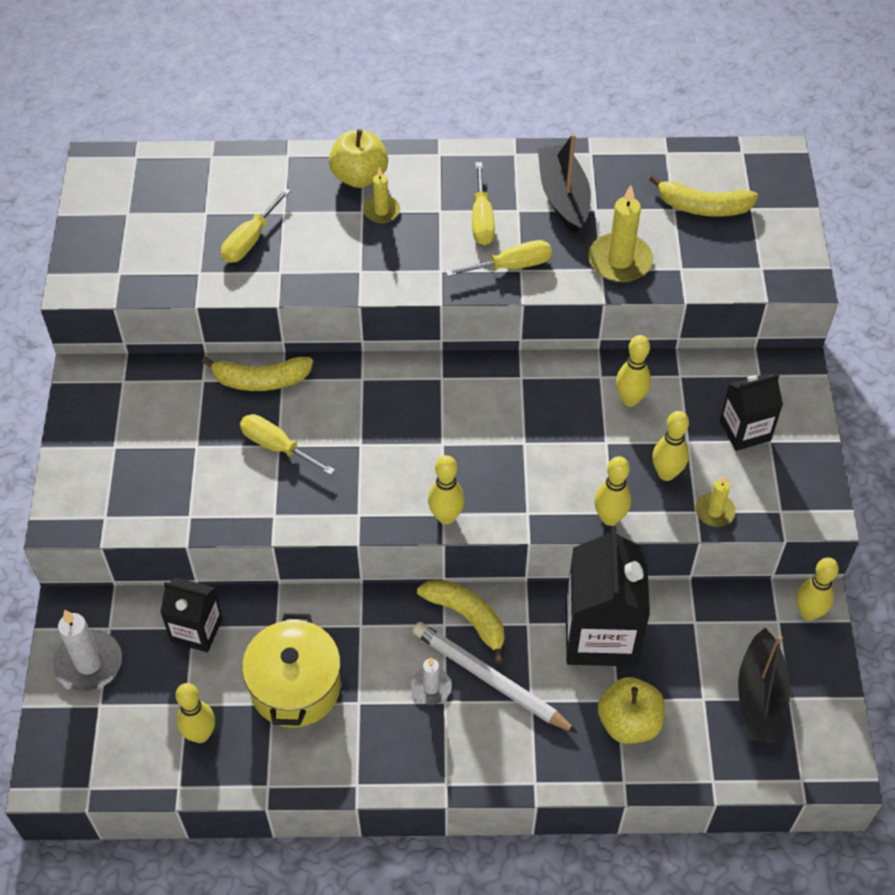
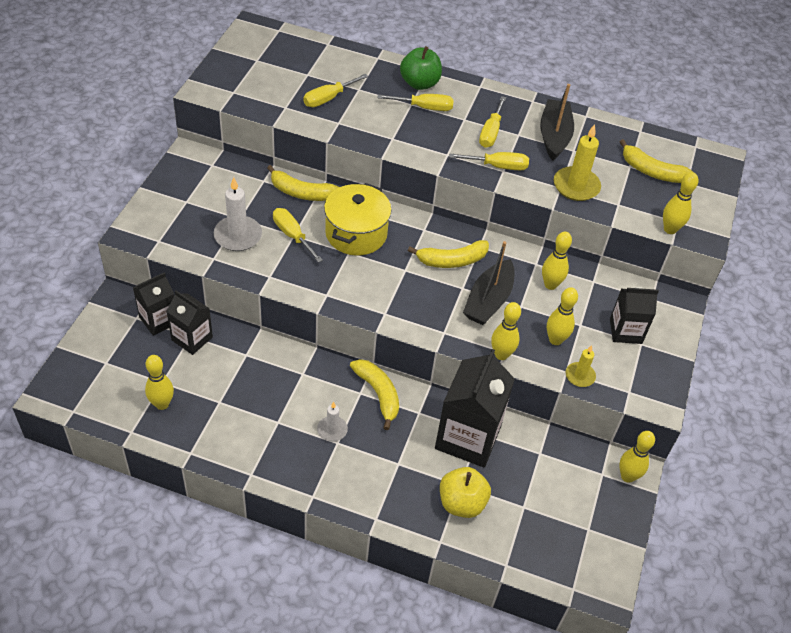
camera: 15 degrees right, 5 degrees down
(89, 663) = (112, 335): white candle -> white candle (238, 236)
(140, 620) = (158, 320): none -> black carton
(295, 687) = (240, 397): yellow pot -> yellow pot (356, 233)
(359, 176) = (419, 83): yellow apple -> green apple
(381, 211) = (424, 107): yellow candle -> yellow screwdriver
(446, 517) = (386, 316): yellow bowling pin -> yellow bowling pin (670, 229)
(490, 678) = (376, 439): white pencil -> none
(495, 409) = (452, 260): none -> yellow banana
(760, 698) = (566, 521): black boat -> black boat (488, 300)

